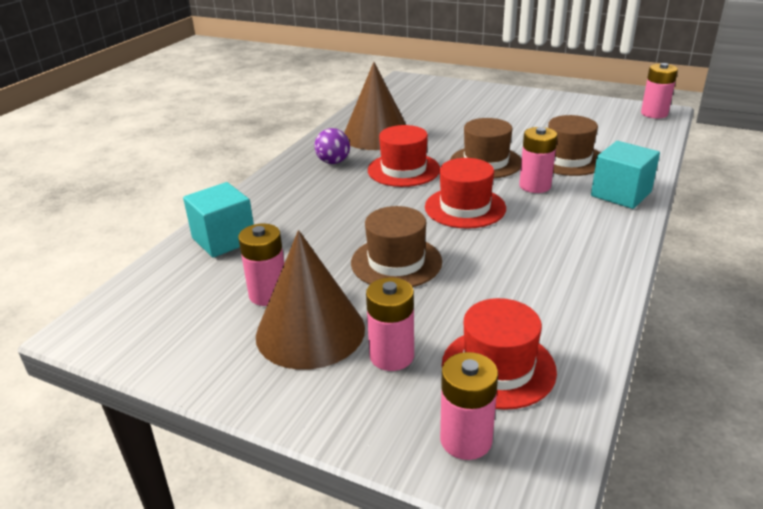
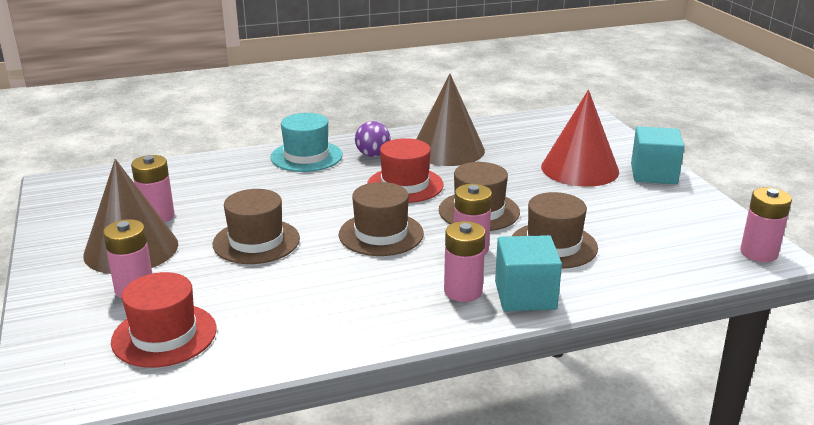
camera: 45 degrees right, 5 degrees down
(224, 239) = (204, 172): turquoise cube -> turquoise cube (653, 174)
(285, 186) = (306, 156): none -> turquoise hat
(465, 207) = (381, 234): red hat -> brown hat
(466, 439) = (69, 353): pink battery -> pink battery (463, 291)
(479, 111) = (579, 169): none -> red cone

